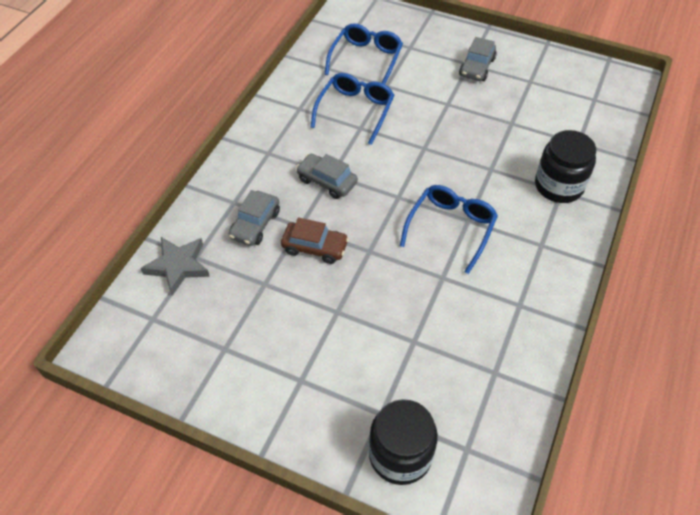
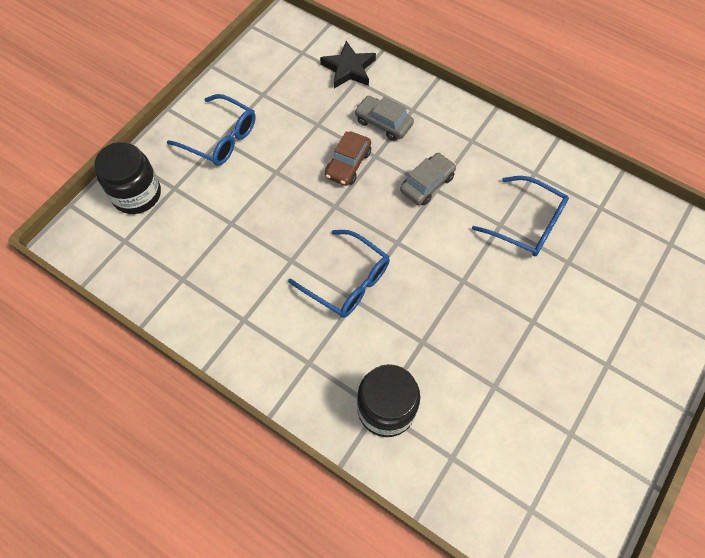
camera: 100 degrees right, 10 degrees up
(178, 266) = (349, 69): grey star -> black star
(366, 59) = (615, 248): blue glasses -> blue glasses (220, 138)
(477, 67) = (600, 372): grey car -> none

